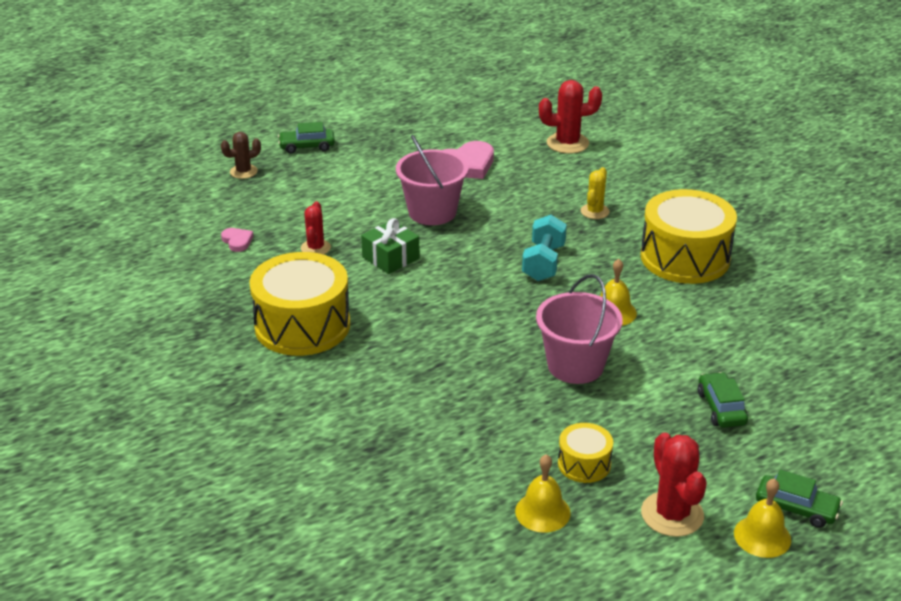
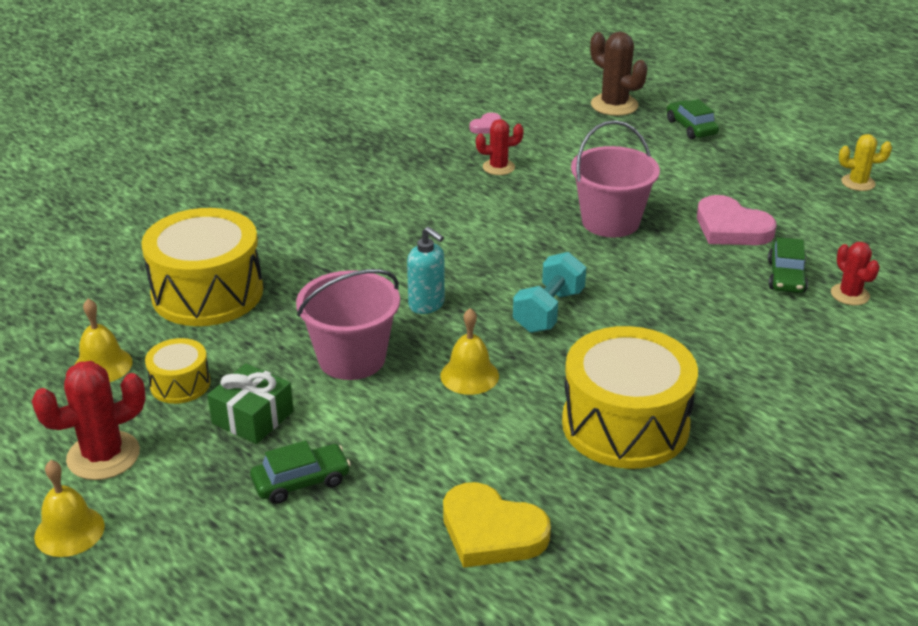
camera: 75 degrees right, 0 degrees up
(243, 172) = (614, 105): brown cactus -> brown cactus, size x1.60
(302, 325) = (363, 185): yellow drum -> yellow drum (207, 293)
(391, 258) = (504, 211): green gift -> green gift (253, 417)
(514, 318) = (427, 305): none -> turquoise soap dispenser
(543, 263) = (548, 311): turquoise dumbbell -> turquoise dumbbell turned 60 degrees counterclockwise
(567, 143) = (850, 294): red cactus -> red cactus, size x0.63
(594, 211) = (691, 336): yellow cactus -> yellow cactus (858, 183)
(783, 330) = (491, 531): none -> yellow heart
(796, 508) = (120, 559): green car -> green car (786, 276)

